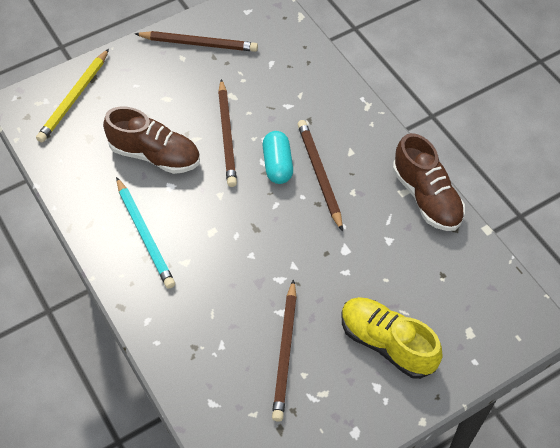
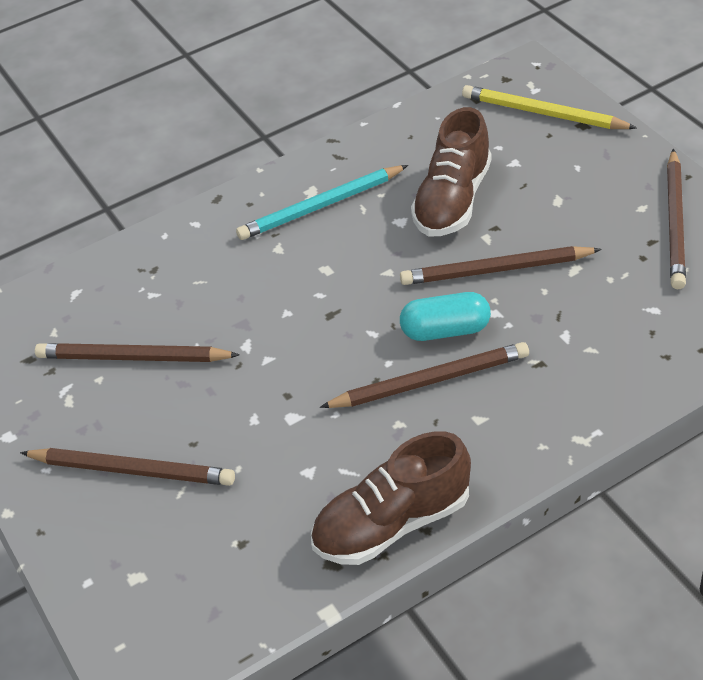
camera: 95 degrees right, 10 degrees down
(387, 343) = (131, 470): yellow shoe -> brown pencil

